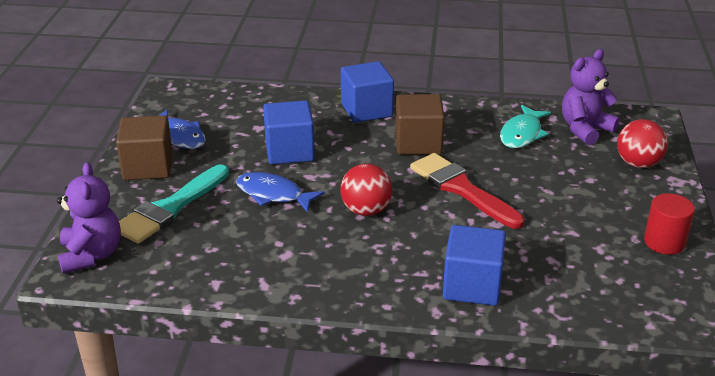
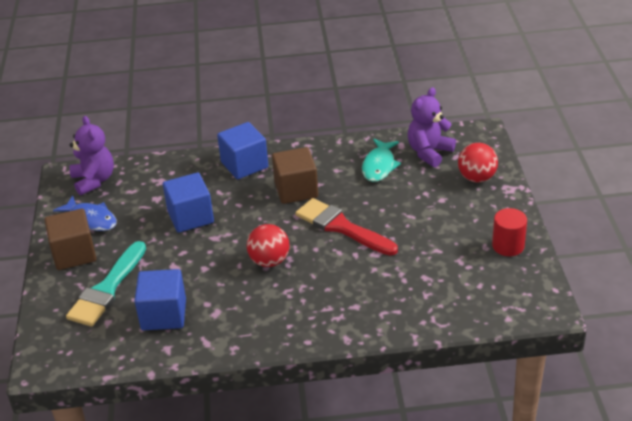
camera: 10 degrees left, 5 degrees up
(91, 255) = (56, 344): purple teddy bear -> purple teddy bear (94, 180)
(273, 194) = (189, 260): blue fish -> none
(472, 286) = (369, 311): blue cube -> blue cube (163, 314)

